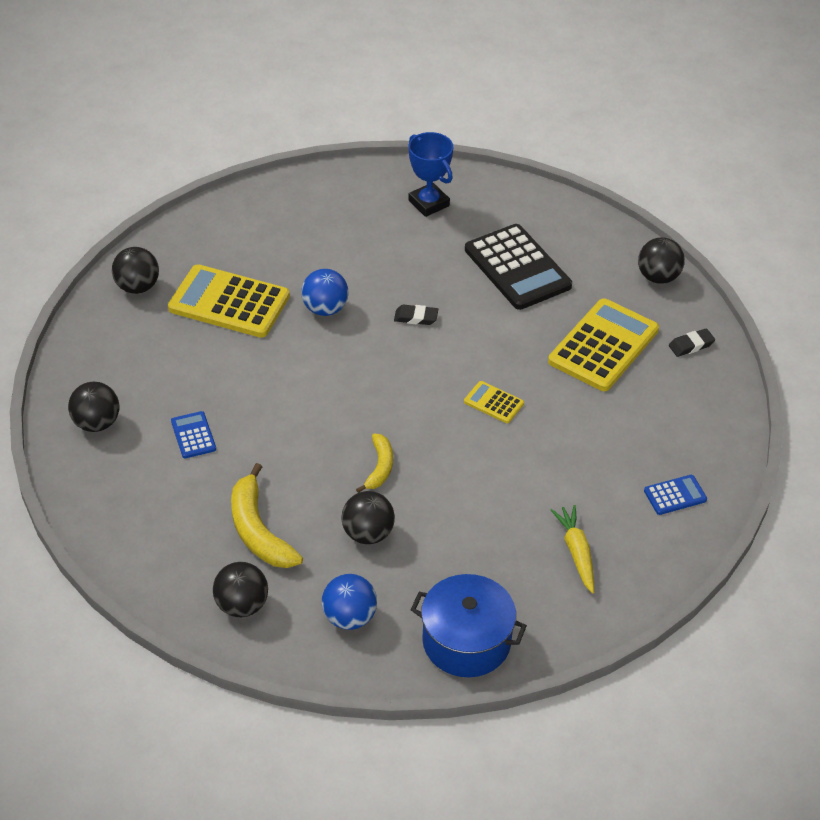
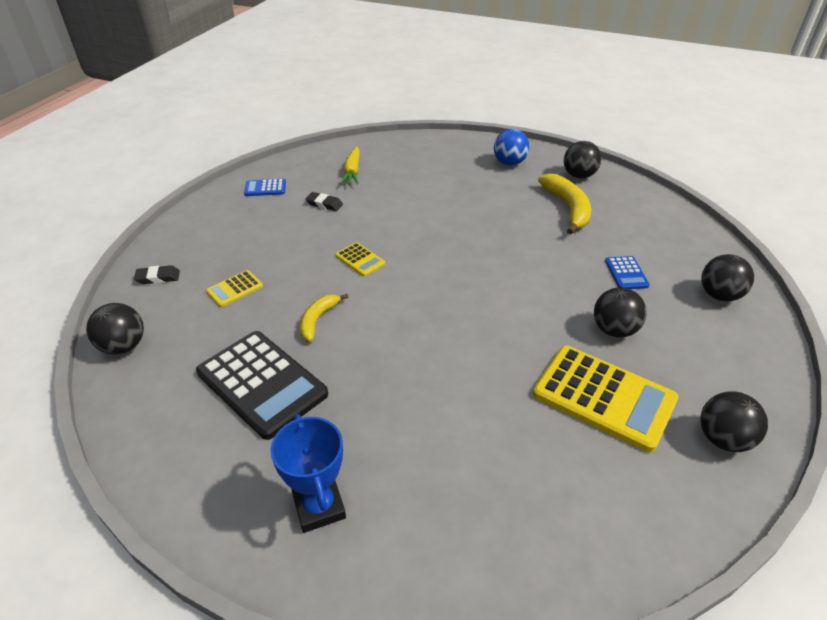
camera: 165 degrees left, 5 degrees down
(325, 309) = (493, 370): blue ball -> none
(368, 534) = (488, 197): black ball -> black ball (614, 330)
(379, 467) = (470, 231): yellow banana -> yellow banana (318, 320)
(416, 317) = (398, 345): black eraser -> black eraser (324, 204)
(466, 641) = (441, 146): blue pot -> none
(517, 268) = (262, 383): black calculator -> black calculator turned 150 degrees clockwise
(603, 346) = (234, 289): yellow calculator -> yellow calculator, size x0.47

